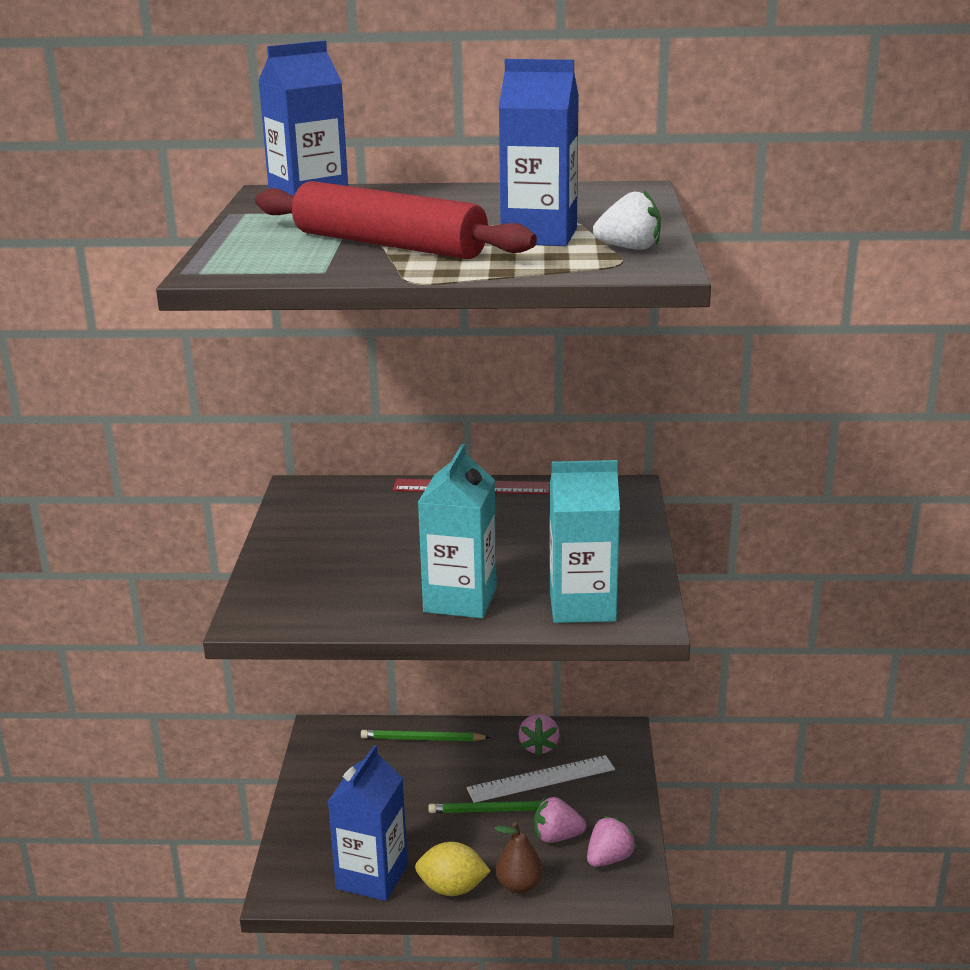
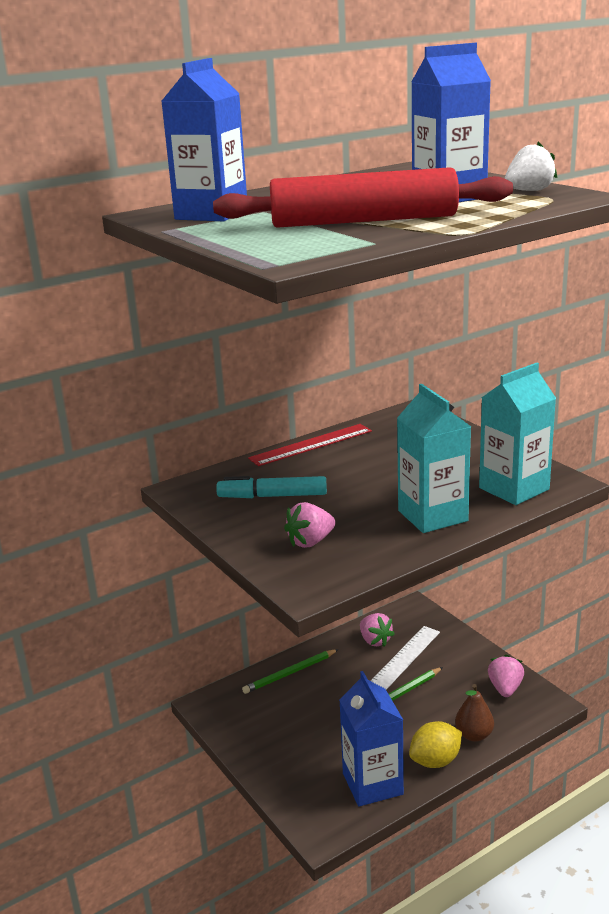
camera: 35 degrees left, 0 degrees up
(358, 524) = (272, 496): none -> turquoise marker
(557, 837) = (458, 692): pink strawberry -> pink strawberry (310, 542)

